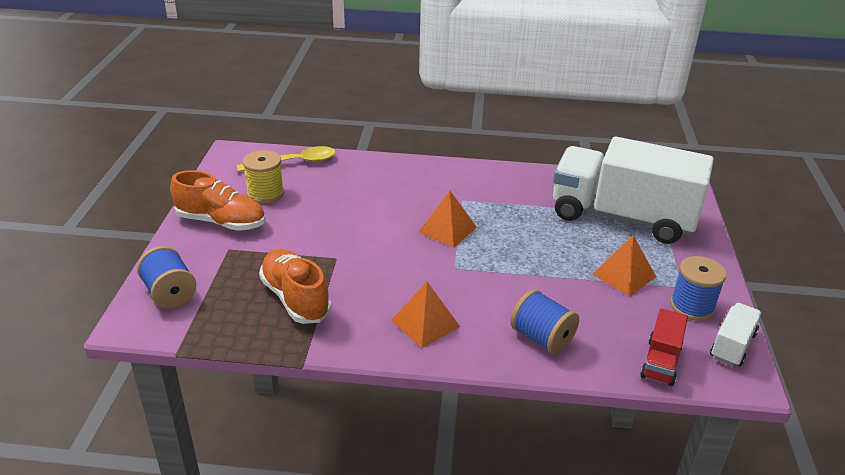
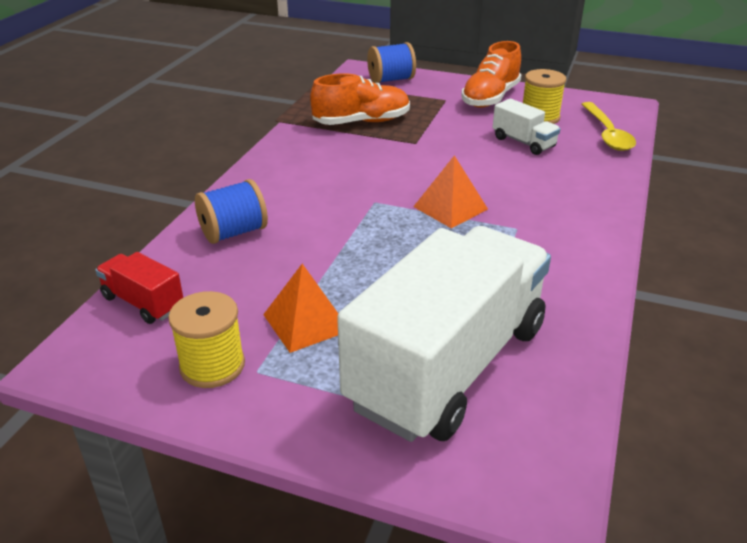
camera: 105 degrees right, 0 degrees up
(425, 323) = (295, 174): orange pyramid -> none
(692, 306) = (212, 366): blue spool -> yellow spool
(732, 345) = (121, 375): white truck -> white truck (523, 142)

